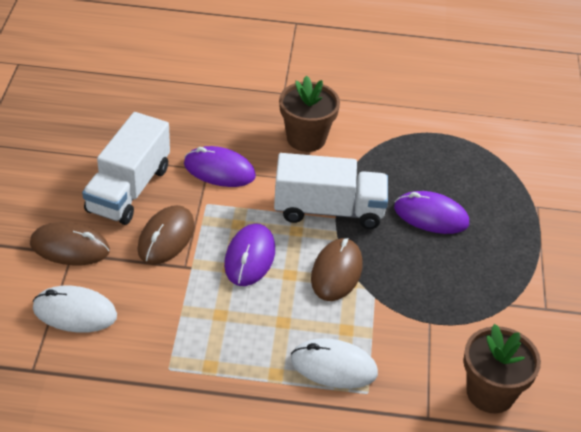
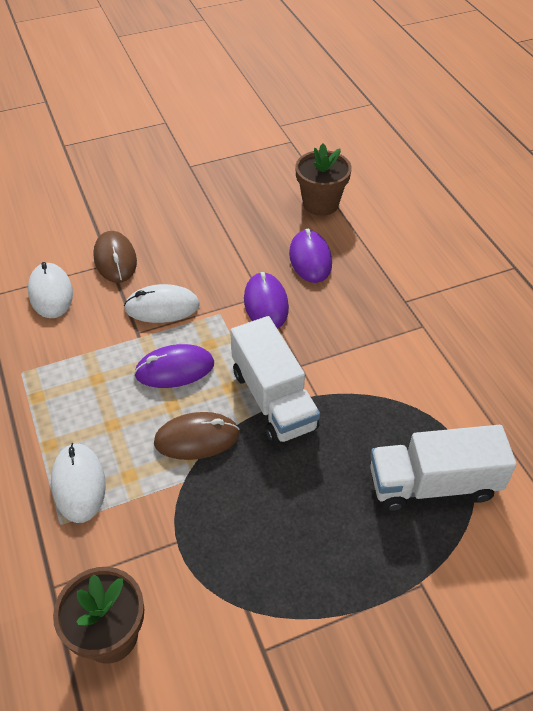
camera: 65 degrees right, 5 degrees up
(128, 189) = (200, 261): white truck -> white truck (433, 484)
(166, 237) = (162, 307): brown mouse -> white mouse
(306, 138) = (357, 343): brown flower pot -> brown flower pot (320, 204)
(431, 216) = (328, 485): purple mouse -> purple mouse (310, 259)

